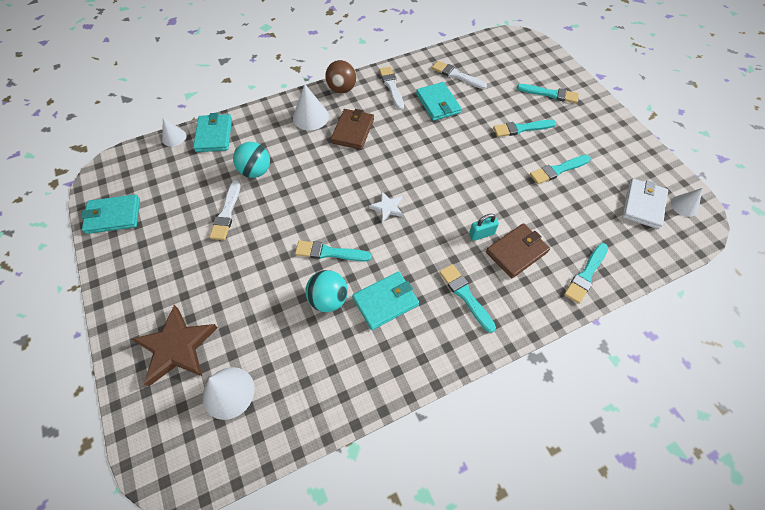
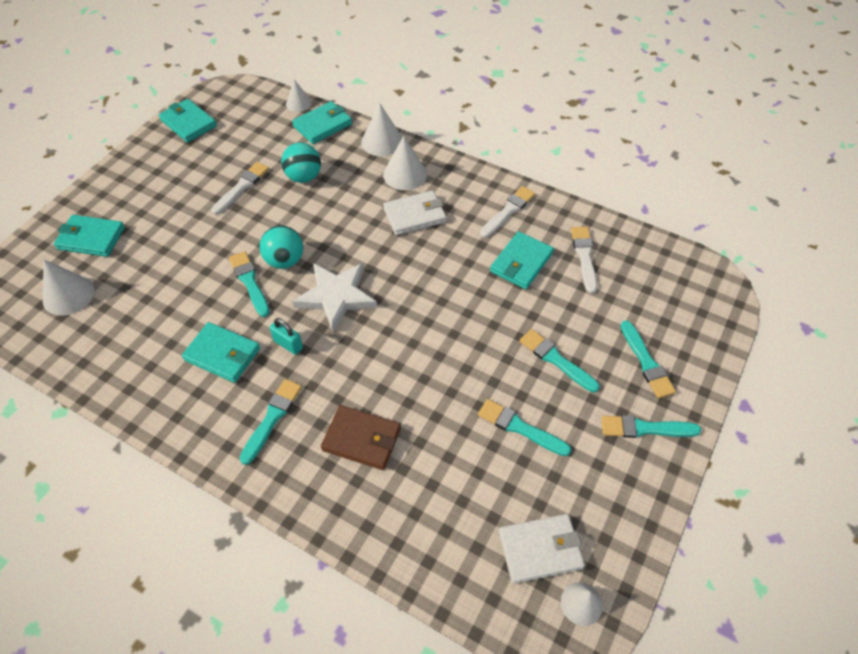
camera: 55 degrees right, 5 degrees down
(176, 347) = (91, 238): brown star -> turquoise wallet
(227, 213) = (242, 187): white brush -> white brush turned 150 degrees clockwise
(267, 112) = (382, 141): none -> white cone
(328, 299) = (197, 310): turquoise ball -> turquoise ball (285, 261)
(342, 89) = (465, 175): brown ball -> none
(353, 131) = (415, 215): brown wallet -> white wallet
(387, 208) = (336, 296): white star -> white star, size x1.93
(481, 234) = (362, 394): turquoise padlock -> turquoise padlock (288, 344)
(586, 275) = (378, 525): turquoise brush -> turquoise brush (645, 428)

